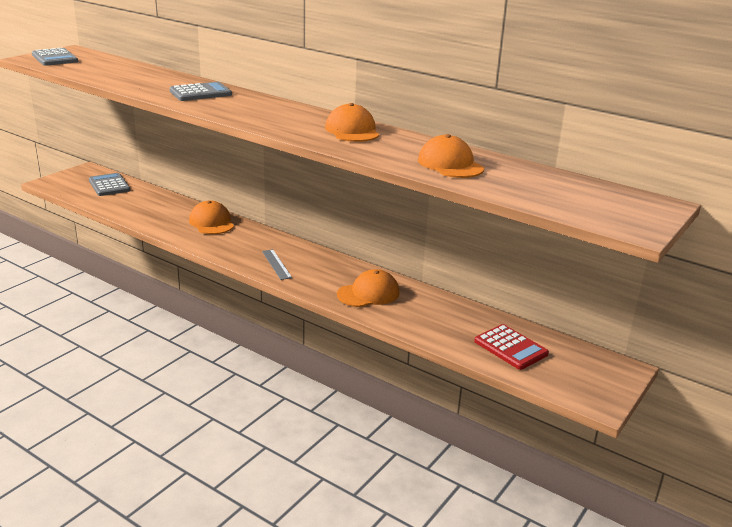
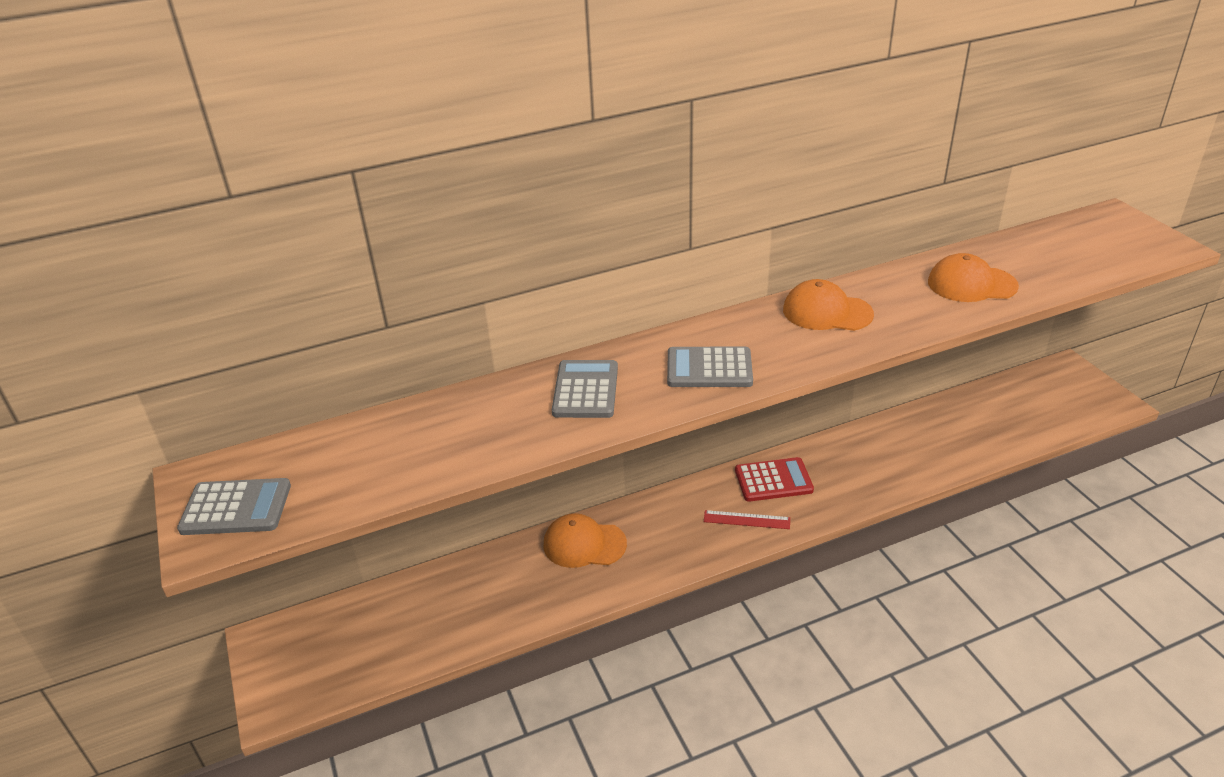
camera: 55 degrees left, 10 degrees up
(109, 185) = (357, 625): grey calculator -> grey calculator (709, 368)
(276, 264) = (746, 520): grey ruler -> red ruler
(368, 293) = (859, 469): orange cap -> none
(510, 348) = (1010, 416): red calculator -> red calculator (773, 480)

